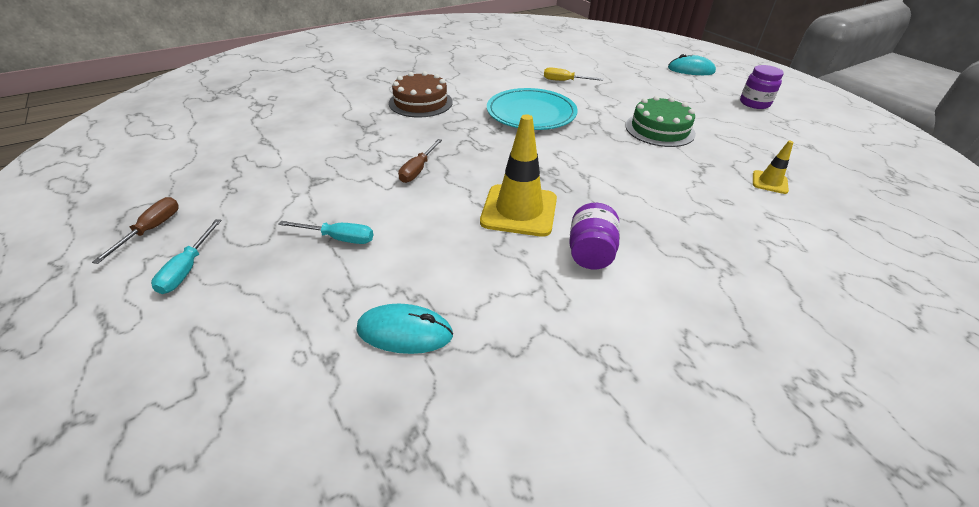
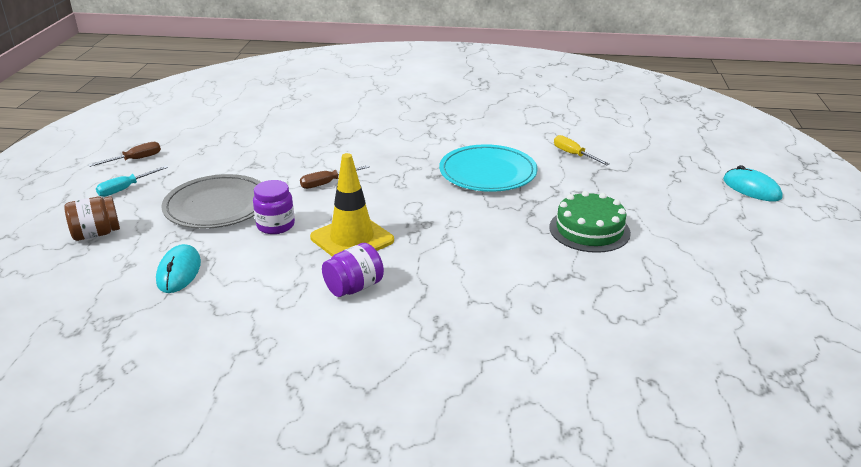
camera: 40 degrees right, 10 degrees down
(225, 344) = (96, 234): none -> brown jar
(339, 238) = (217, 206): turquoise screwdriver -> grey plate
(405, 332) = (179, 272): turquoise mouse -> turquoise mouse turned 45 degrees clockwise
(420, 102) = (408, 133): brown cake -> none
(754, 103) = (761, 247): purple jar -> purple jar (275, 225)
(769, 182) = (613, 315): yellow traffic cone -> none

